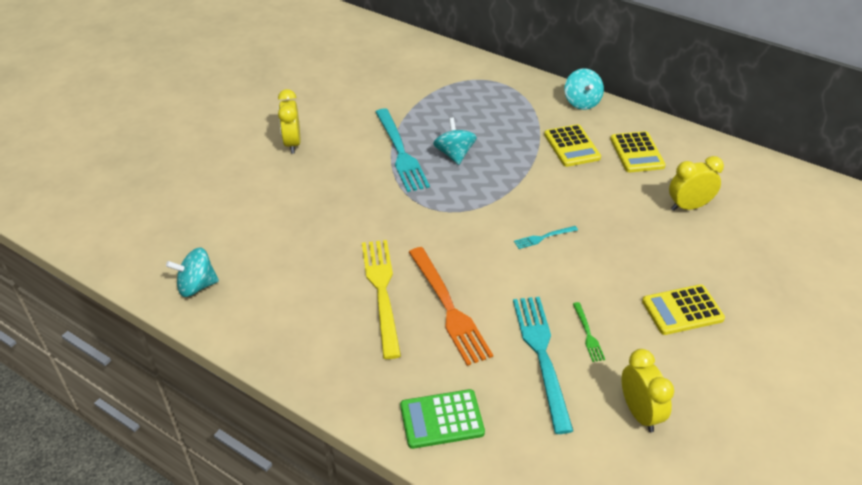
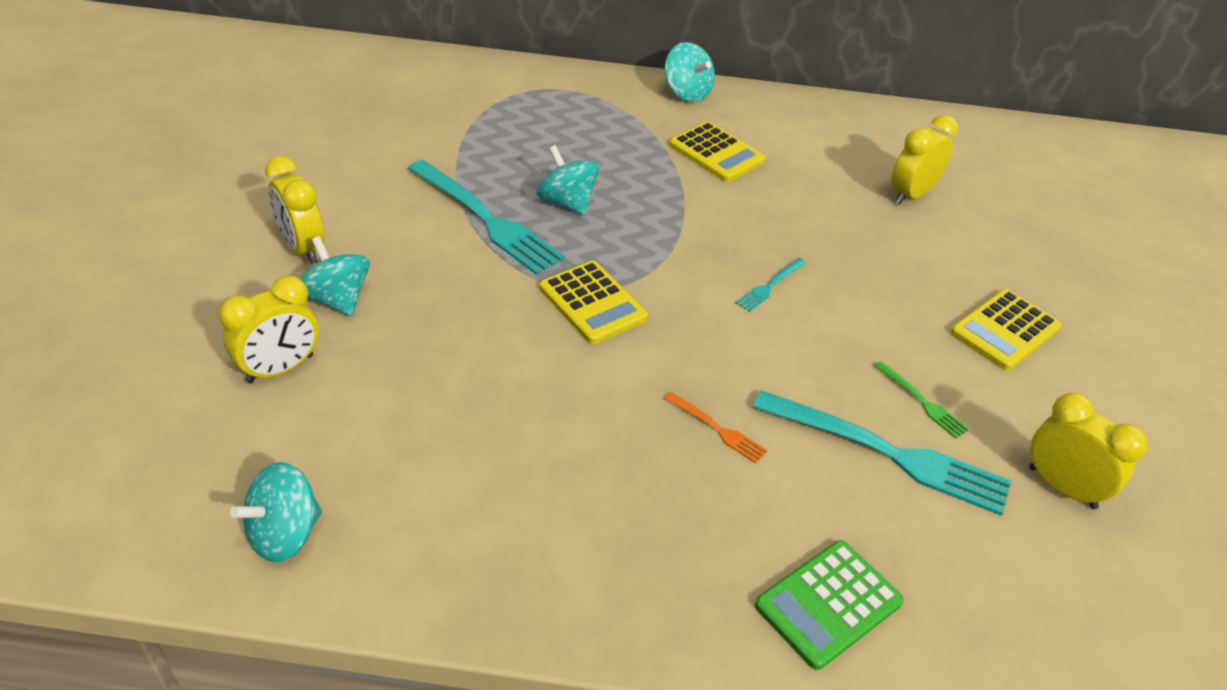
camera: 30 degrees left, 0 degrees up
(243, 205) = (280, 369): none -> yellow clock
(292, 176) = (337, 299): none -> turquoise spinning top
(382, 291) = (603, 437): yellow fork -> none
(449, 308) = (717, 429): orange fork -> orange fork, size x0.46
(541, 355) = (888, 453): turquoise fork -> turquoise fork turned 150 degrees clockwise
(637, 153) = (801, 142): yellow calculator -> yellow calculator (592, 303)

